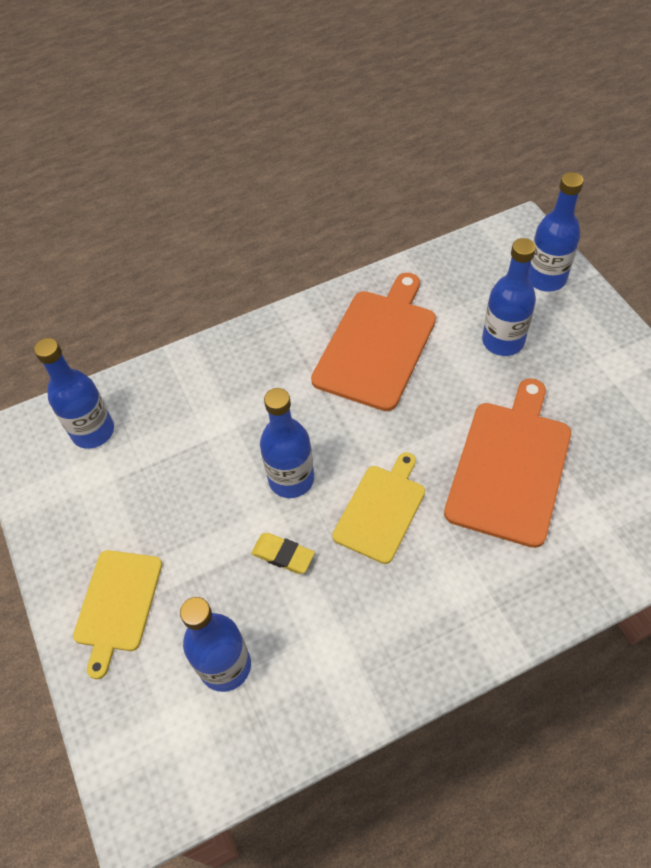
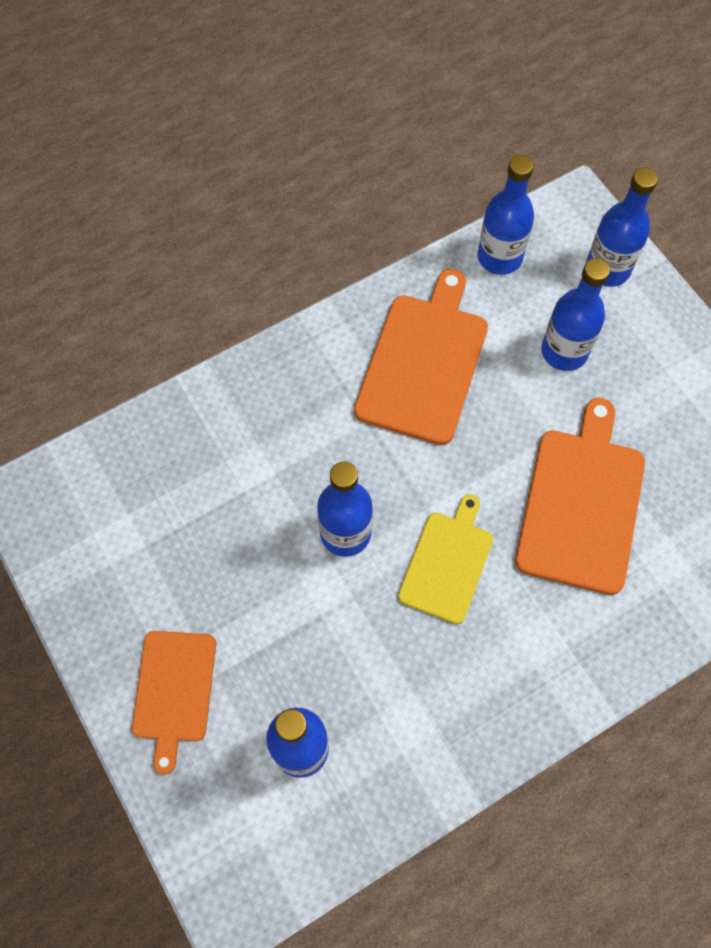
camera: 10 degrees left, 10 degrees up
(93, 431) = (111, 489): blue bottle -> blue bottle (499, 257)
(118, 604) = (174, 690): yellow cutting board -> orange cutting board
(283, 555) = (347, 622): yellow eraser -> none

